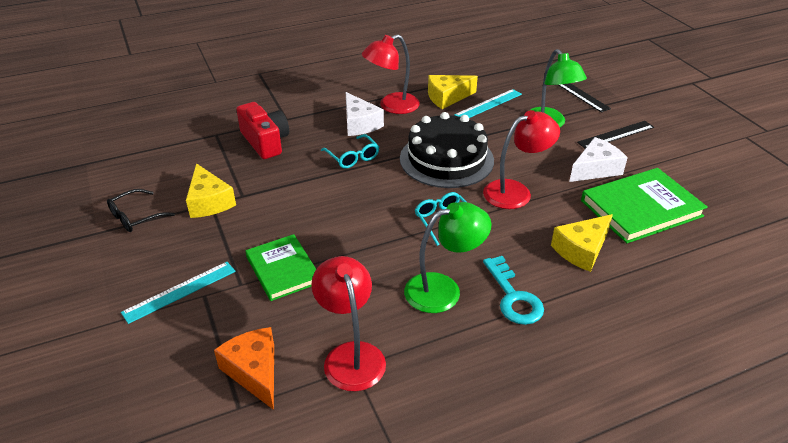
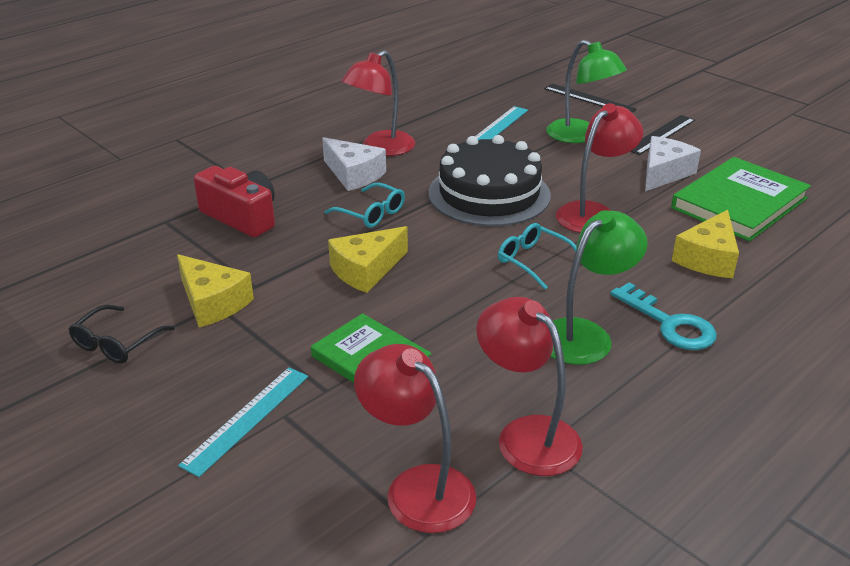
camera: 20 degrees left, 5 degrees down
(254, 371) = (417, 487): orange cheese -> red lamp
(447, 97) = (442, 127): yellow cheese -> yellow cheese (366, 270)

